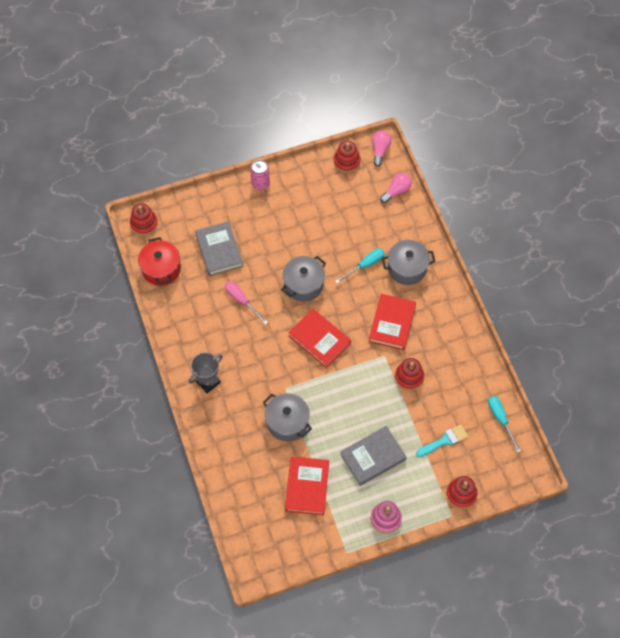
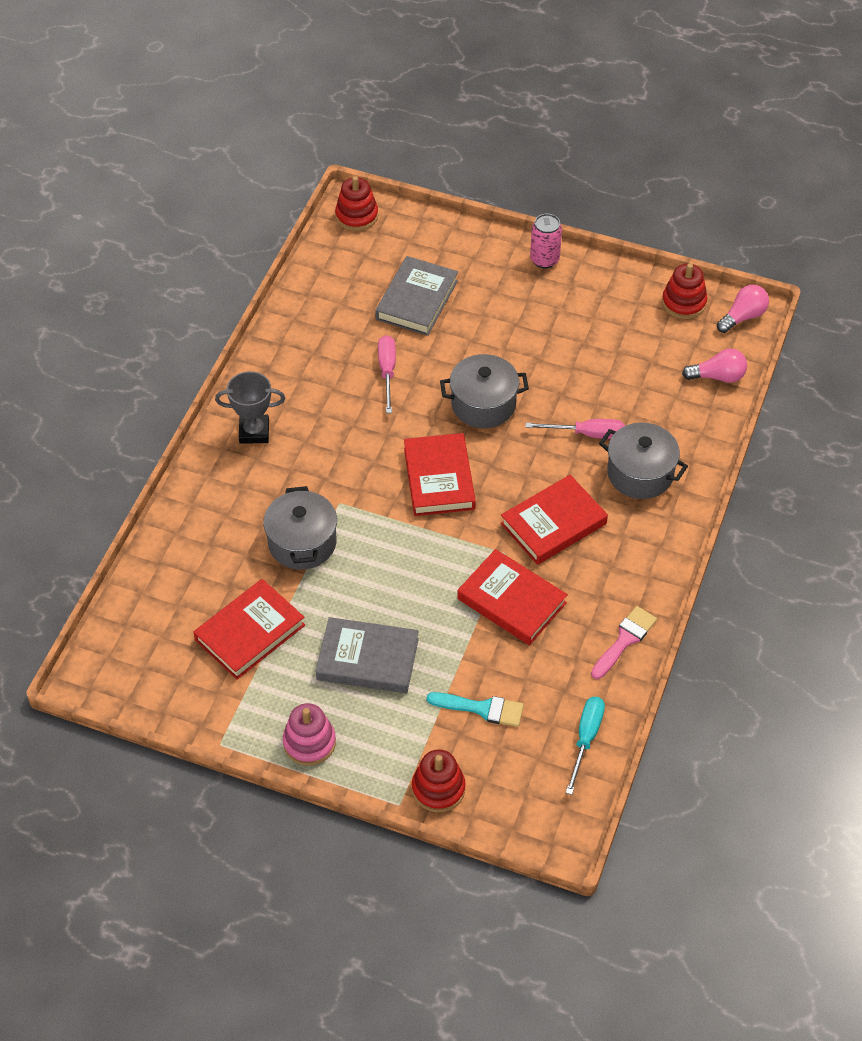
camera: 40 degrees right, 10 degrees down
(161, 269) = (326, 276): red pot -> none
(365, 265) = (587, 434): turquoise screwdriver -> pink screwdriver
(409, 377) = (511, 601): red stacking toy -> red book
(474, 358) = (624, 640): none -> pink brush

